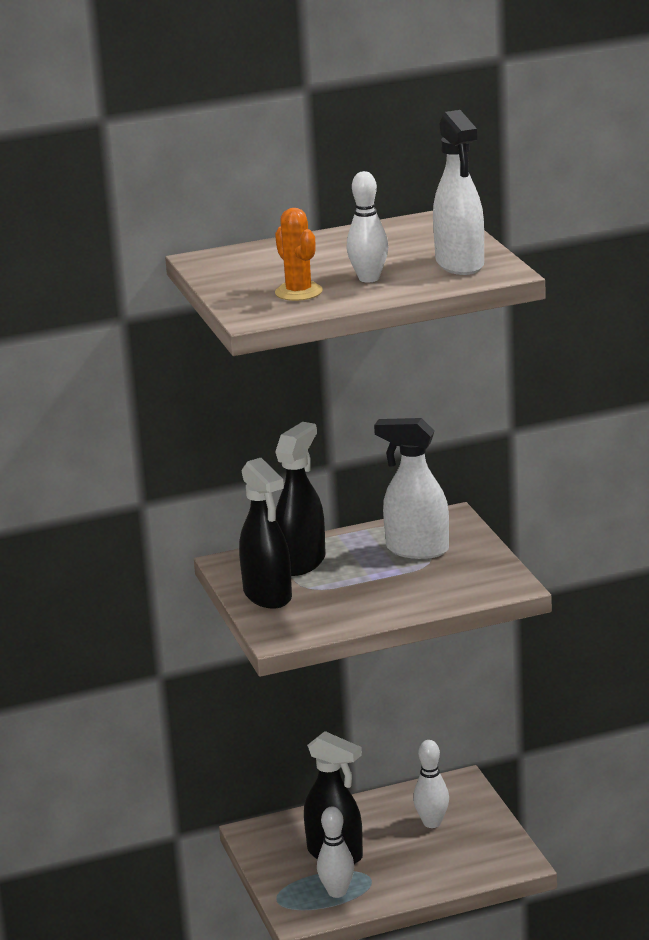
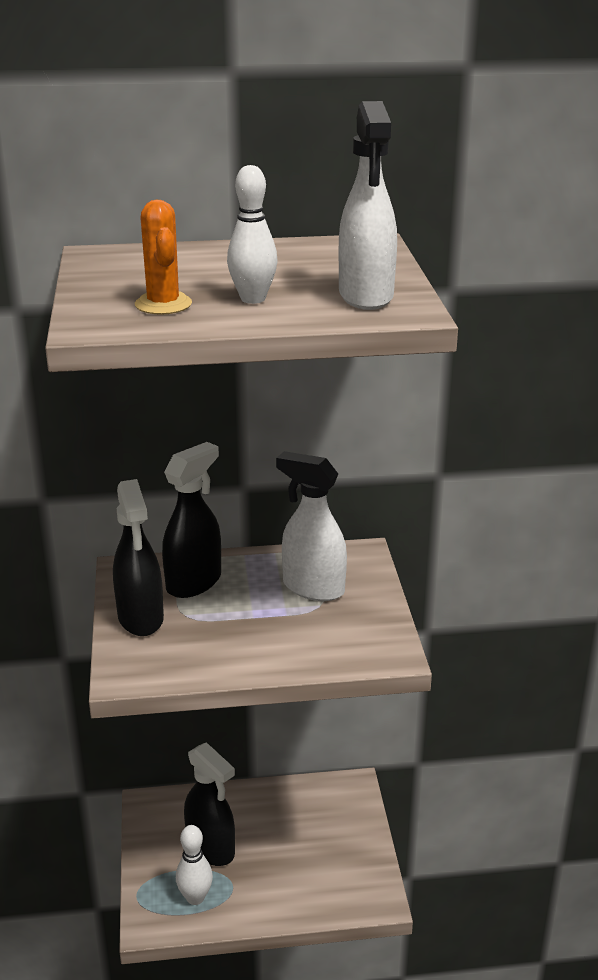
camera: 10 degrees right, 5 degrees up
(432, 823) = (312, 830): white bowling pin -> none

